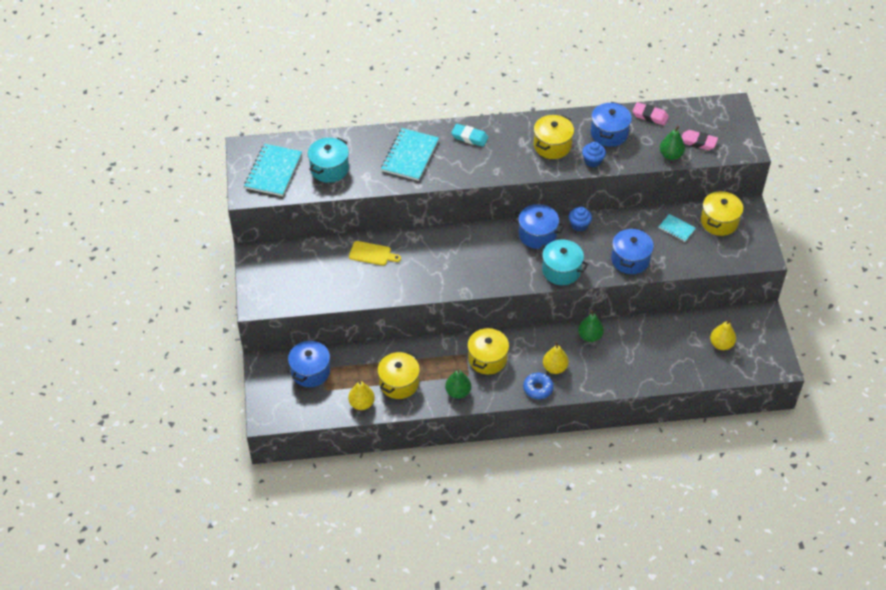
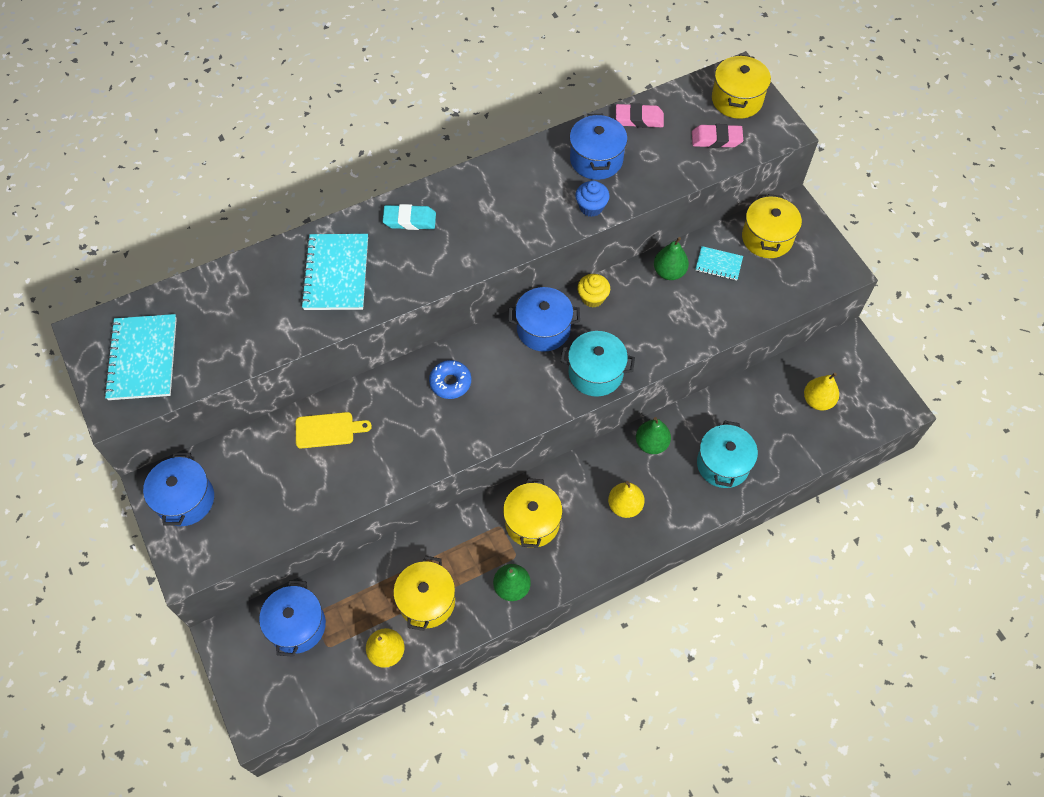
camera: 20 degrees left, 10 degrees up
(329, 169) = (226, 329): turquoise pot -> turquoise pot (723, 464)
(538, 388) = (615, 544): blue donut -> blue donut (450, 382)
(552, 146) = (528, 200): yellow pot -> yellow pot (737, 100)
(579, 225) = (592, 298): blue cupcake -> yellow cupcake
(630, 260) = (678, 328): blue pot -> blue pot (185, 500)
(670, 155) = (689, 168): green pear -> green pear (669, 272)

